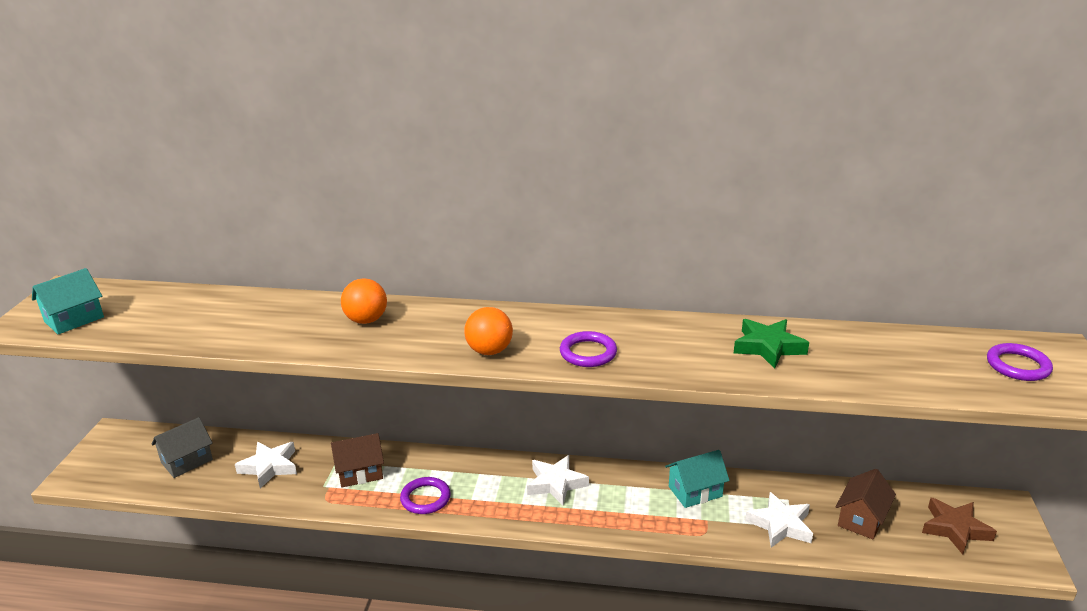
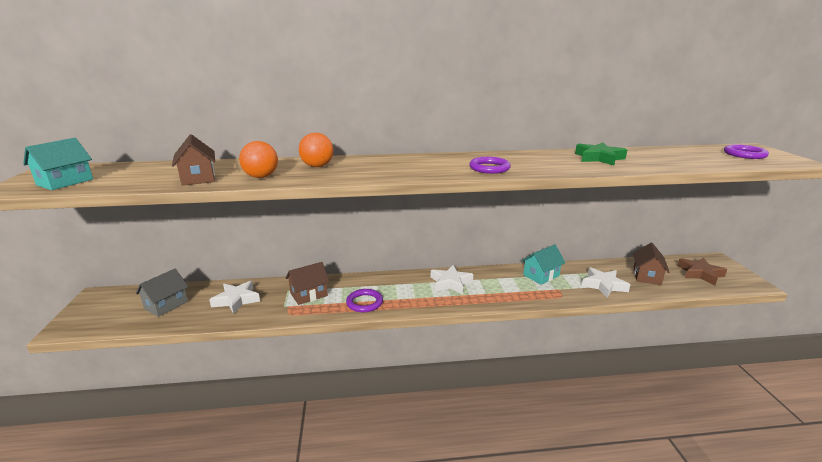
camera: 15 degrees left, 5 degrees down
(217, 329) = (198, 178): none -> brown house
(489, 351) = (420, 172): orange ball -> orange ball (261, 177)

